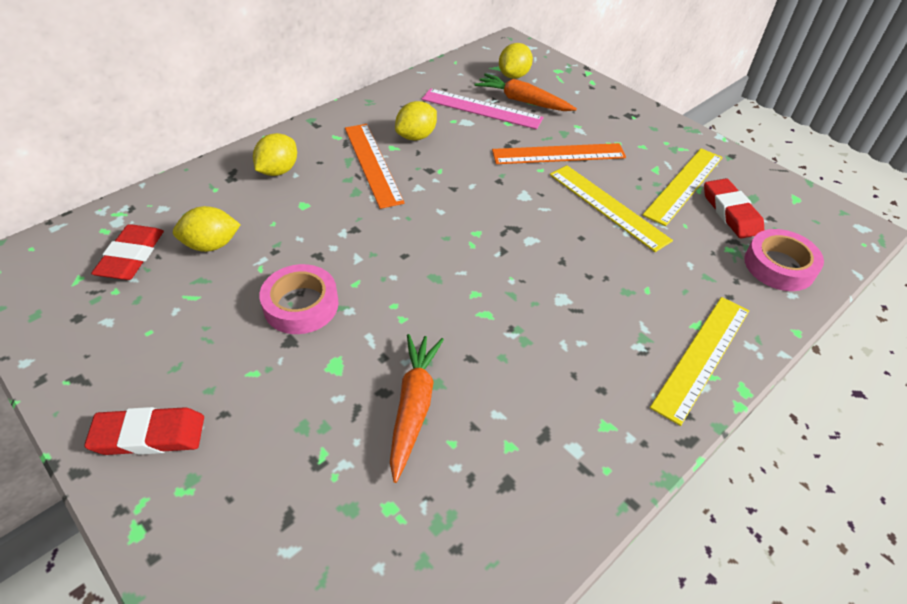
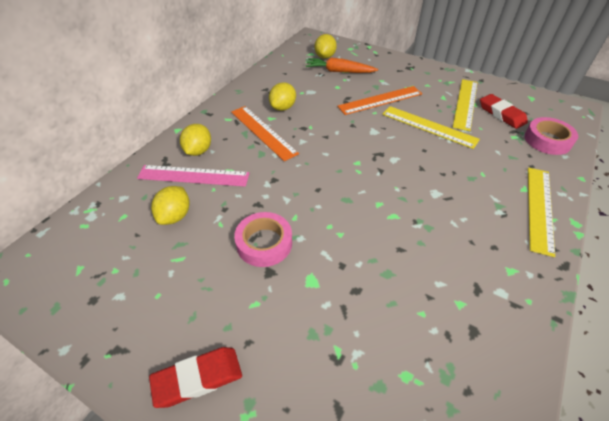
camera: 15 degrees left, 0 degrees up
(131, 256) = (115, 240): red eraser -> none
(211, 245) = (175, 216): yellow lemon -> yellow lemon turned 45 degrees counterclockwise
(413, 406) = (382, 295): orange carrot -> none
(481, 109) = (316, 81): pink ruler -> pink ruler (193, 176)

